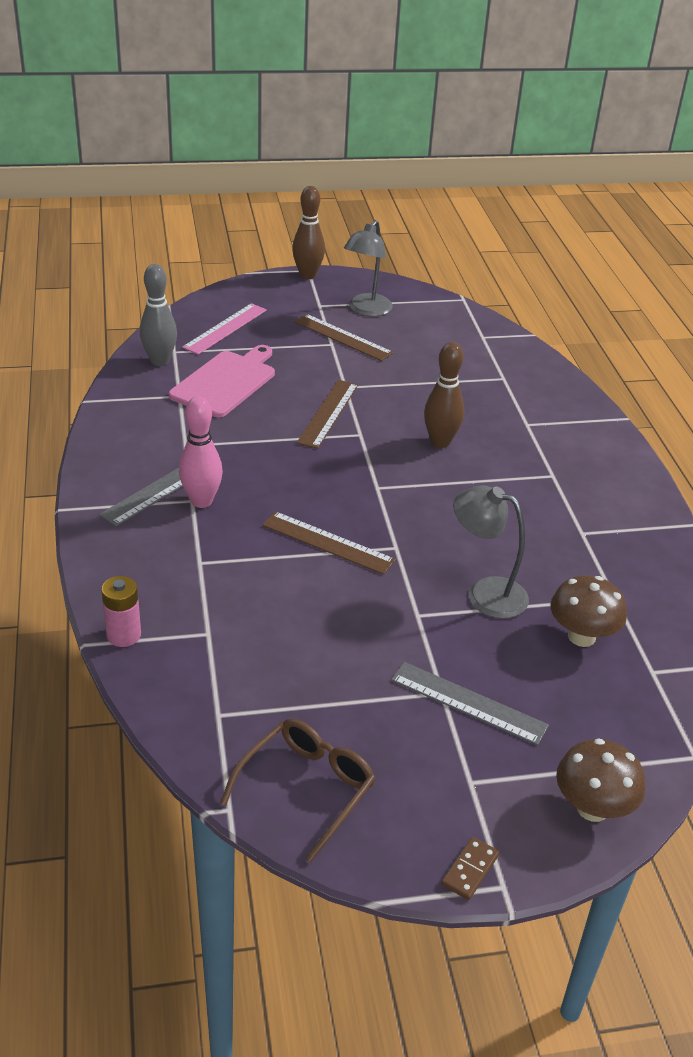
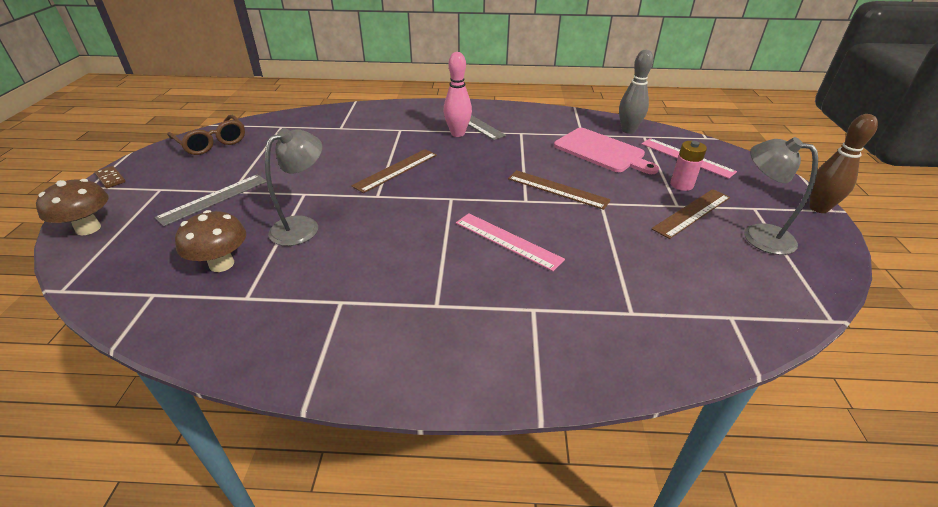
camera: 105 degrees right, 0 degrees up
(124, 635) = (354, 108): pink battery -> pink battery (681, 185)
(440, 442) = (507, 241): brown bowling pin -> pink ruler

